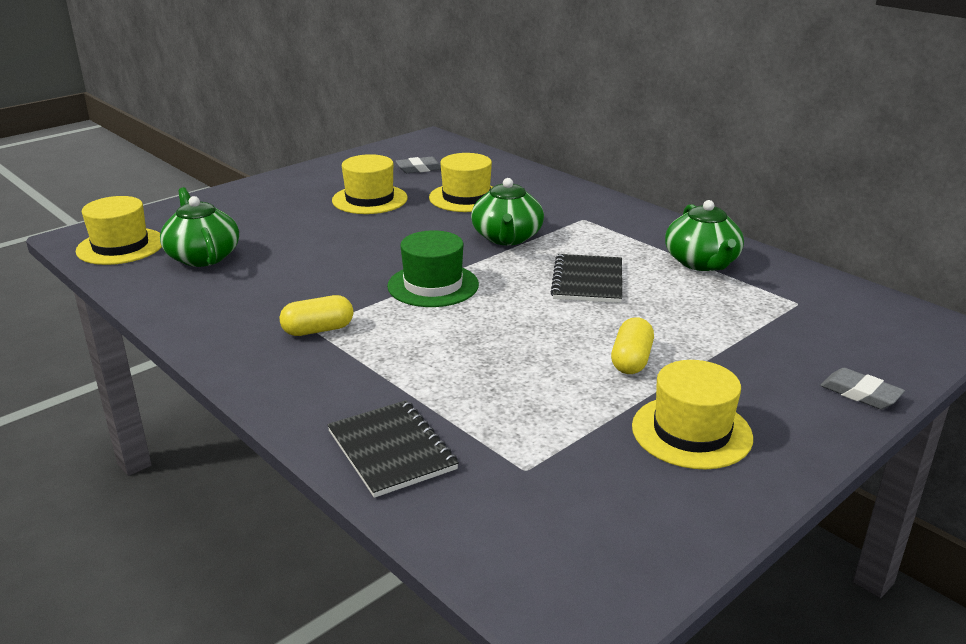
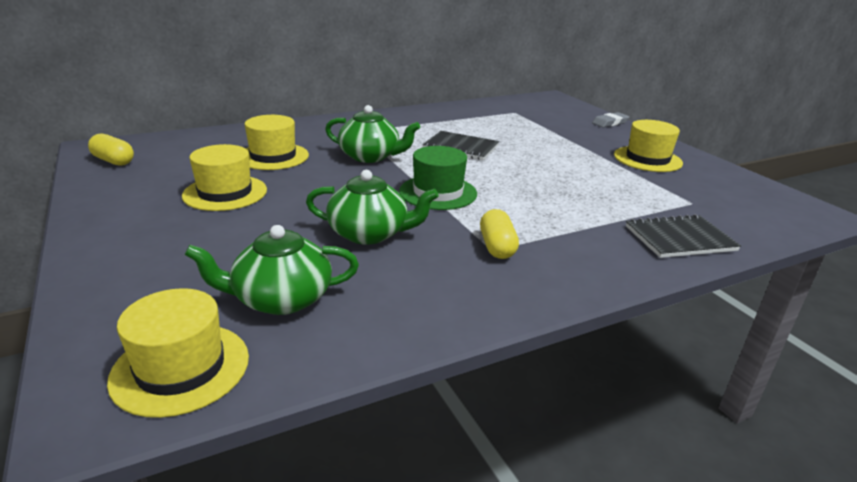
camera: 75 degrees left, 0 degrees up
(419, 168) = (175, 163): grey eraser -> none
(631, 360) = (570, 156): yellow capsule -> yellow capsule (113, 161)
(702, 262) = (453, 118): green teapot -> green teapot (370, 233)

